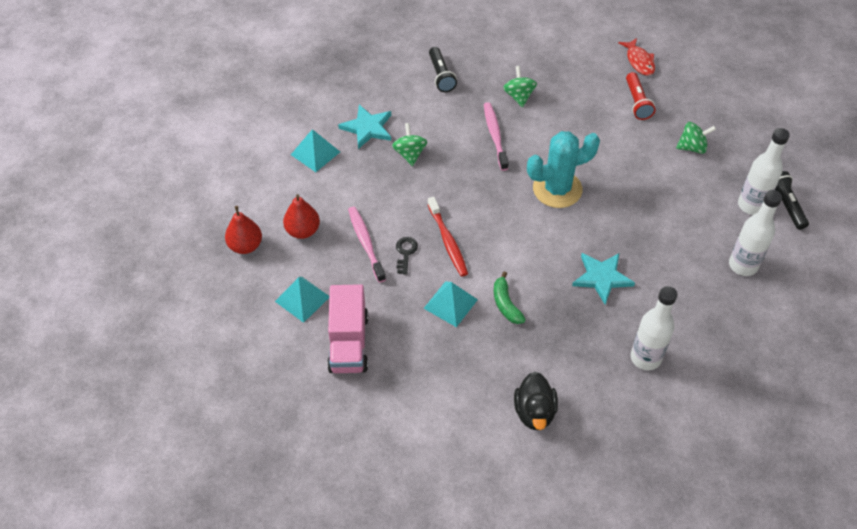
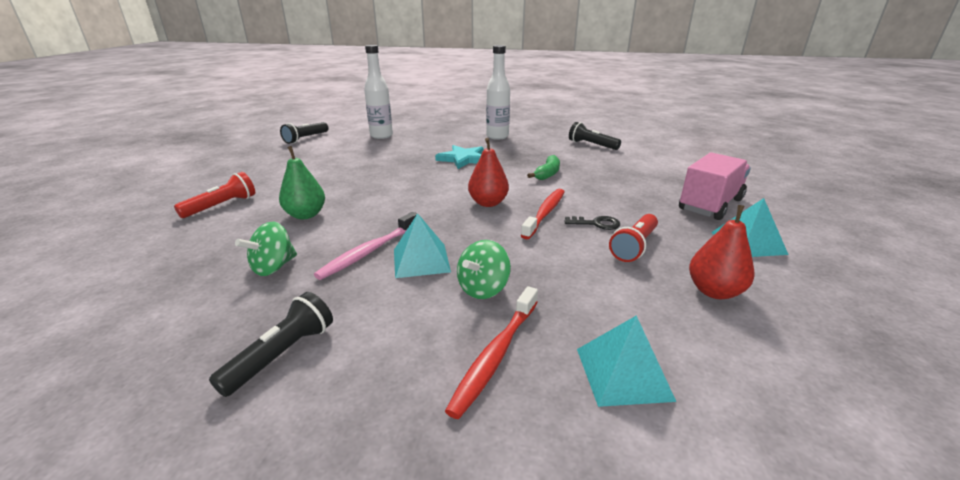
camera: 135 degrees left, 25 degrees down
(245, 246) = (823, 318): red pear -> red pear (488, 203)
(366, 243) = (634, 246): pink toothbrush -> red flashlight
(367, 128) = (496, 355): turquoise star -> red toothbrush
(405, 253) = (596, 224): black key -> black key turned 135 degrees counterclockwise
(450, 304) = (591, 188): turquoise pyramid -> turquoise pyramid (421, 260)
(534, 412) = (591, 145): black duck -> black flashlight
(557, 189) = (401, 197): turquoise cactus -> none
(577, 132) = (306, 215): none -> green pear
(639, 61) = (133, 226): red fish -> none
(692, 147) = (272, 172): green spinning top -> none
(751, 205) = (319, 145): white bottle -> none

